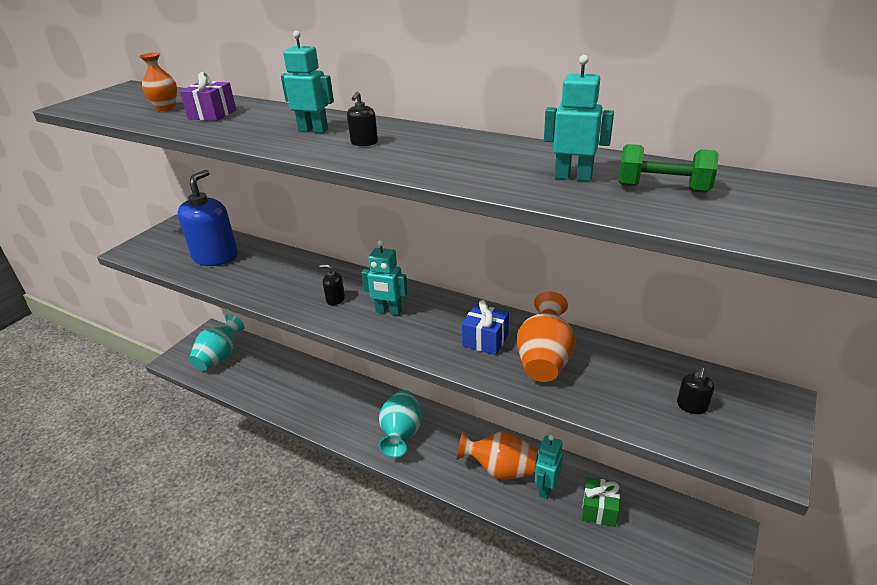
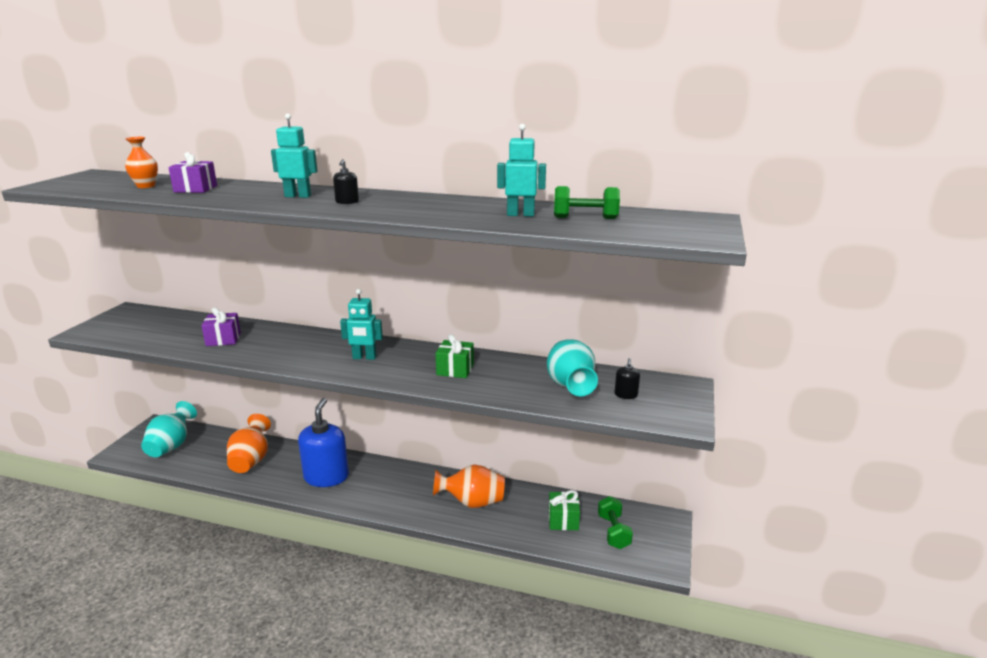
camera: 15 degrees left, 10 degrees down
(216, 257) = (181, 331): blue soap dispenser -> blue soap dispenser (326, 477)
(252, 271) = (223, 339): none -> purple gift
(335, 299) = (312, 353): black soap dispenser -> none
(401, 434) = (375, 487): turquoise vase -> turquoise vase (570, 385)
(485, 340) = (455, 369): blue gift -> green gift
(544, 360) = (507, 378): orange vase -> orange vase (251, 460)
(546, 488) = (515, 511): turquoise robot -> none
(657, 536) = (613, 532): none -> green dumbbell

